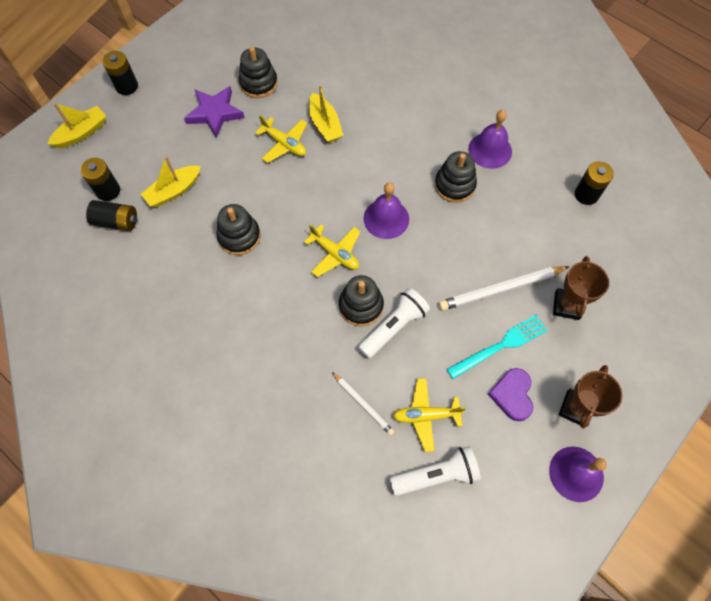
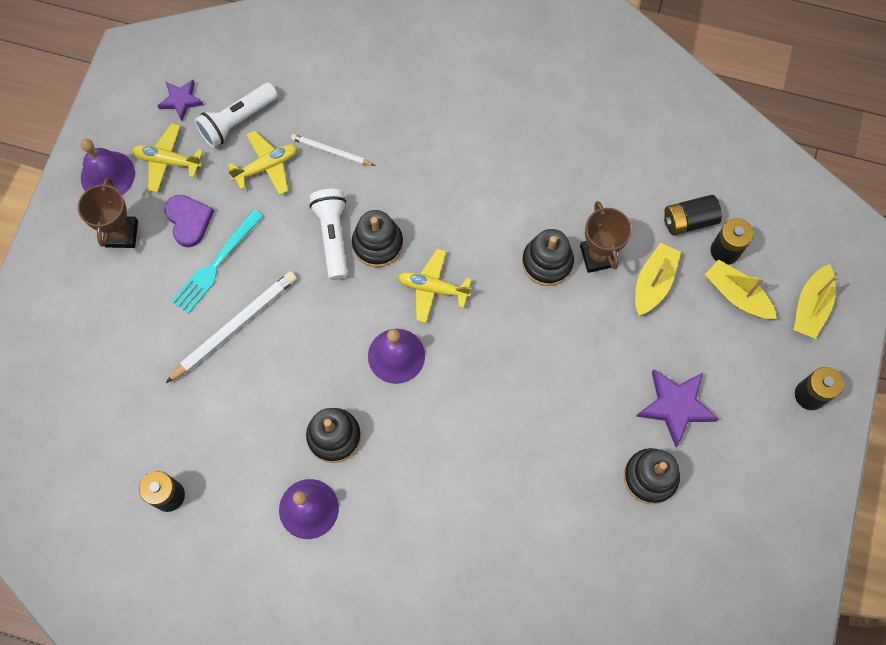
camera: 155 degrees right, 5 degrees up
(284, 144) = (565, 401): yellow plane -> yellow plane (168, 161)
(325, 124) = (531, 452): yellow boat -> yellow boat (736, 295)
(394, 327) = (333, 236): white flashlight -> white flashlight turned 150 degrees clockwise
(483, 524) = (181, 100): none -> purple star
(567, 305) = (157, 339): brown trophy -> brown trophy (598, 256)

